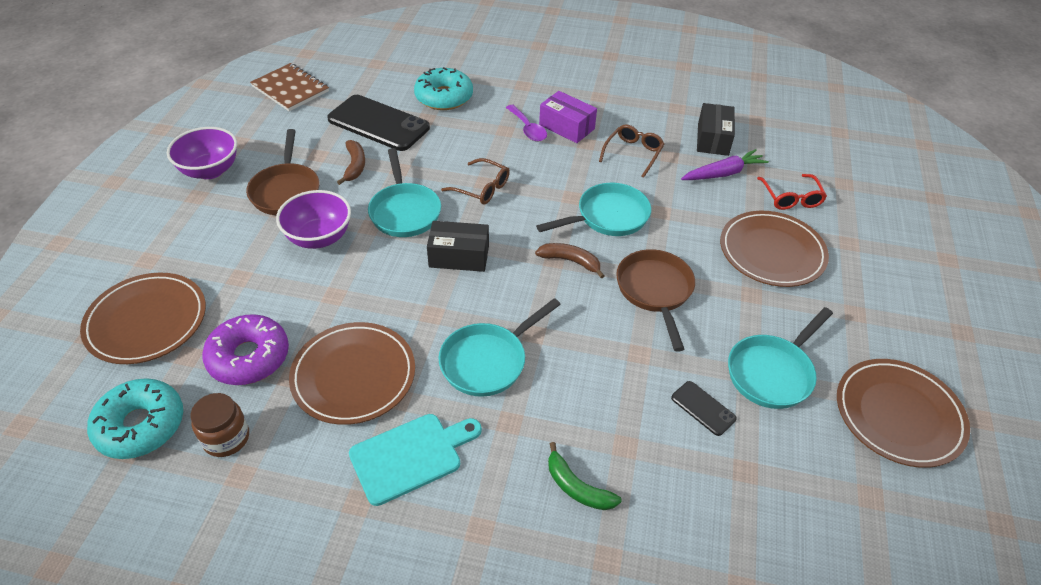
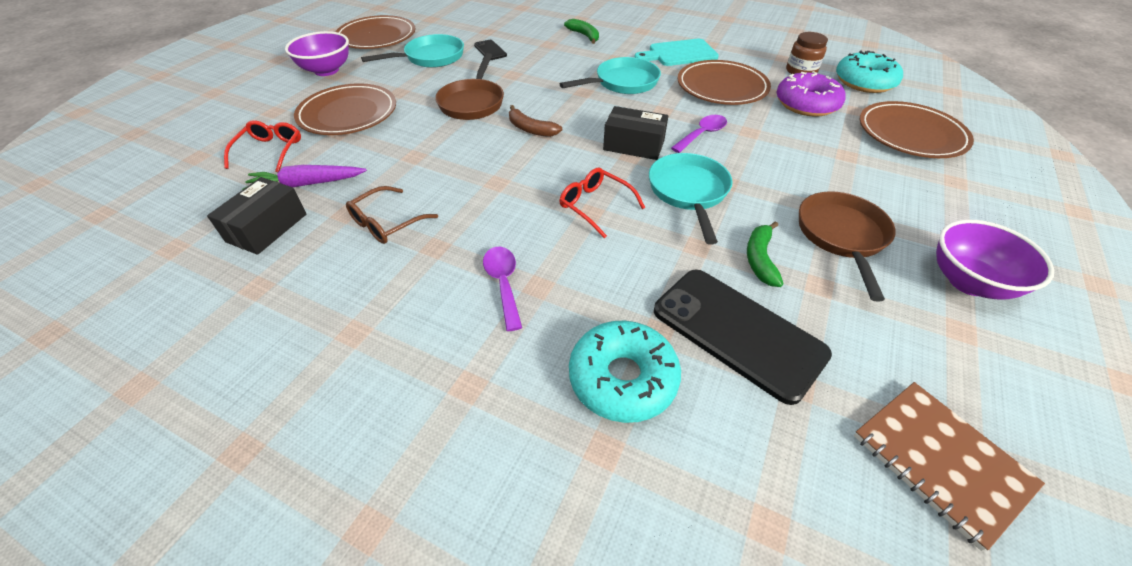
camera: 165 degrees left, 0 degrees up
(319, 237) = (779, 179): purple bowl -> purple bowl (326, 70)
(355, 166) = (760, 259): brown banana -> green banana
(387, 283) = (702, 134): none -> purple spoon
(481, 188) = (595, 206): brown glasses -> red glasses
(567, 127) = (445, 278): purple box -> none
(608, 217) = (471, 159): turquoise pan -> none

